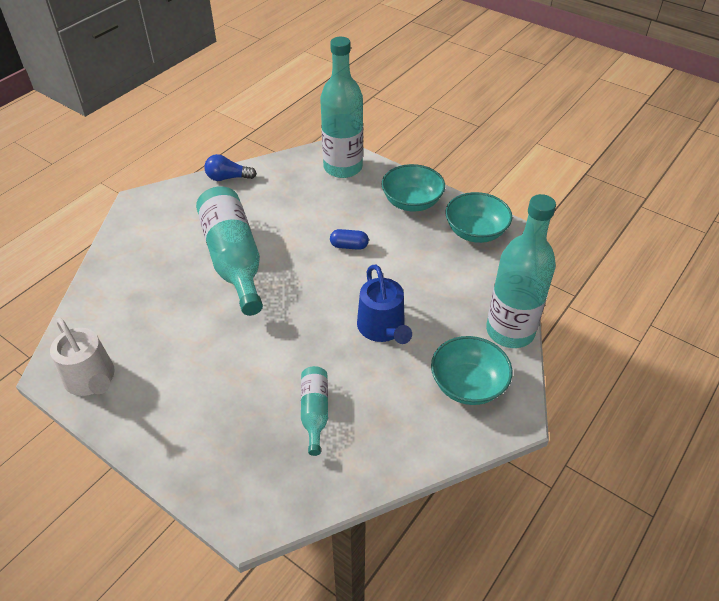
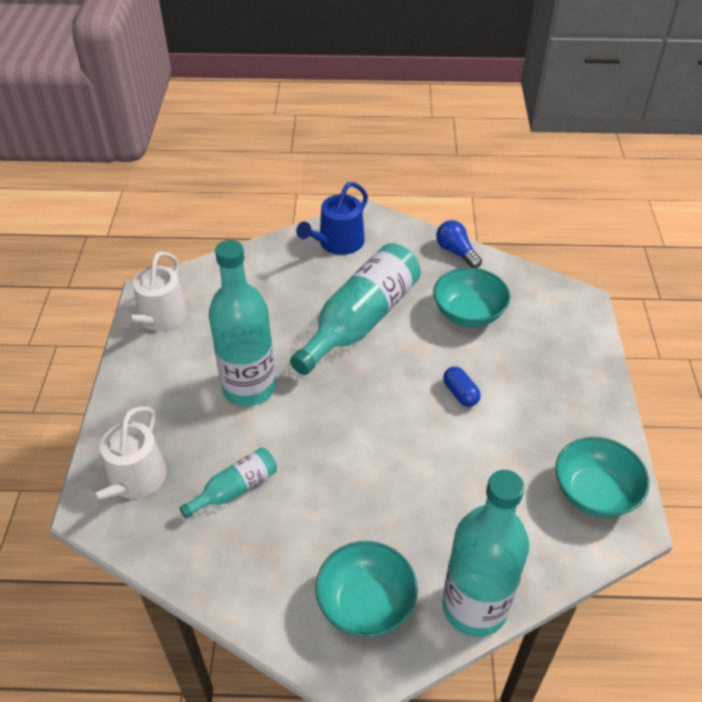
camera: 55 degrees right, 0 degrees up
(246, 478) = (133, 481): none -> white watering can
(343, 167) = (565, 323): turquoise bottle -> turquoise bottle (249, 388)
(383, 328) = (377, 485): blue watering can -> blue watering can (337, 243)
(412, 202) = (578, 409): turquoise bowl -> turquoise bowl (468, 313)

